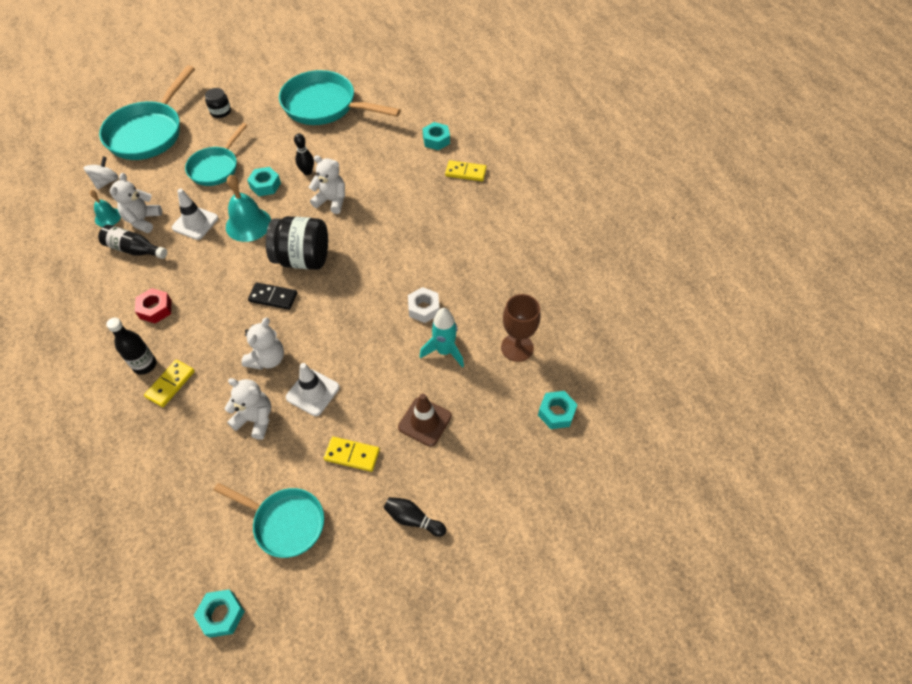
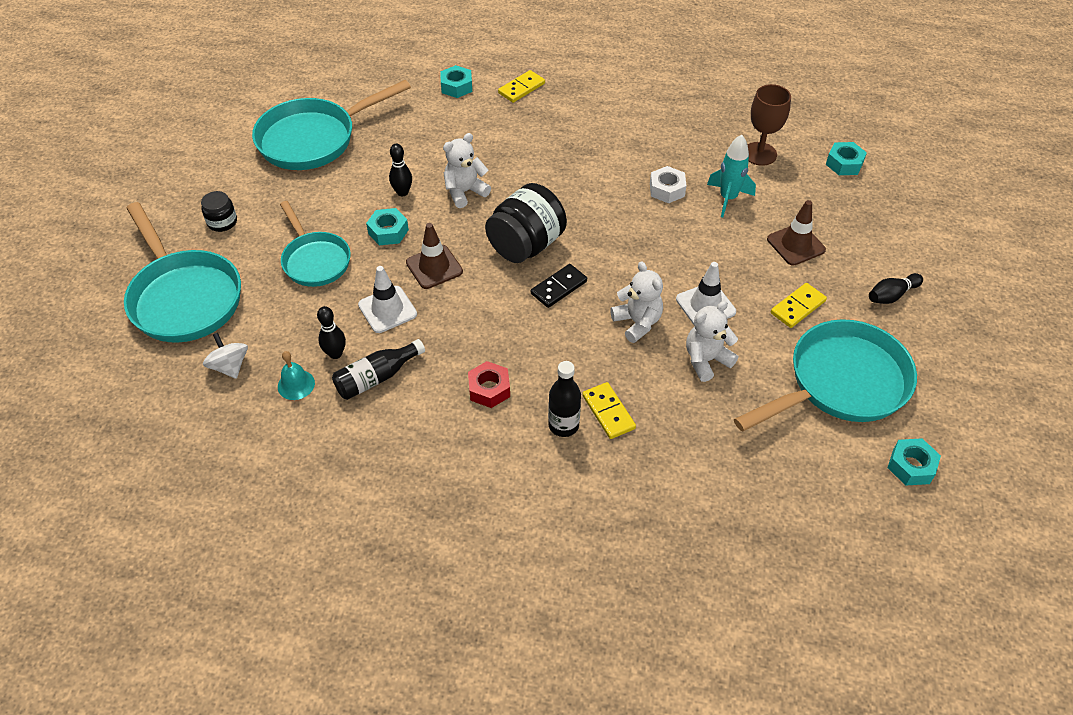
camera: 55 degrees left, 5 degrees down
(143, 220) = (335, 354): white teddy bear -> black bowling pin
(248, 224) = (434, 267): turquoise bell -> brown traffic cone
(285, 523) = (841, 383): turquoise pan -> turquoise pan, size x1.59

